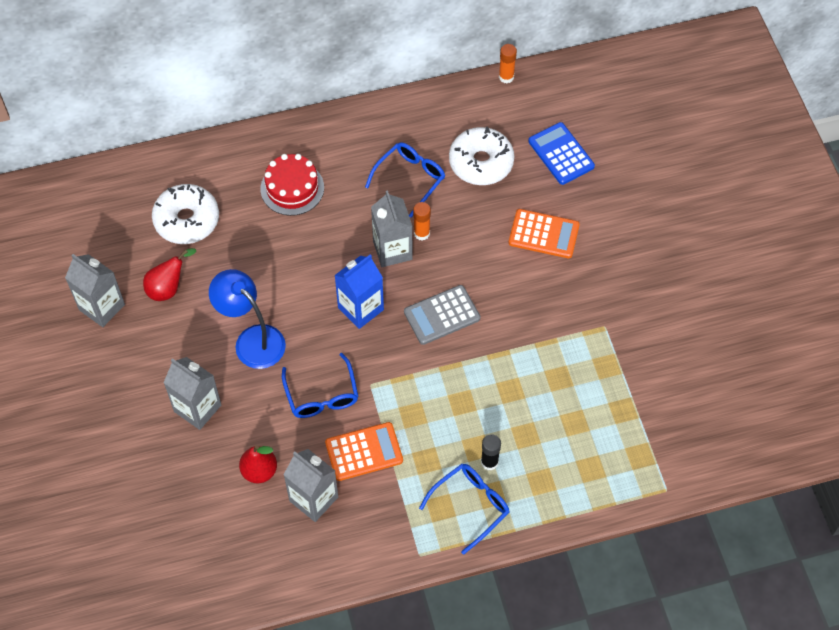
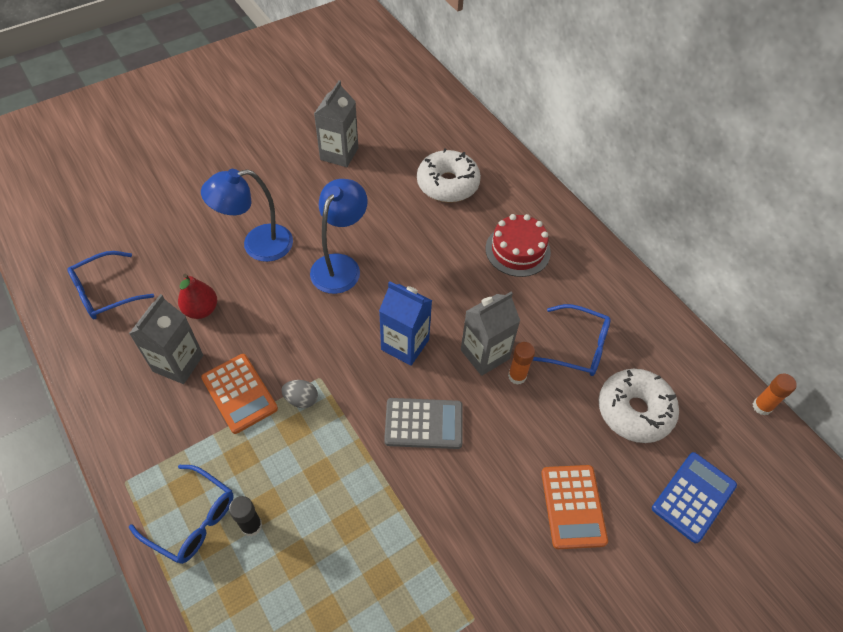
camera: 70 degrees right, 5 degrees down
(168, 288) = (373, 191): red pear -> none
(197, 408) = (257, 245): grey carton -> blue lamp
(322, 395) = (295, 338): blue glasses -> blue glasses (104, 292)
(387, 403) = (301, 399): none -> grey egg
(442, 315) = (423, 424): grey calculator -> grey calculator turned 135 degrees clockwise

